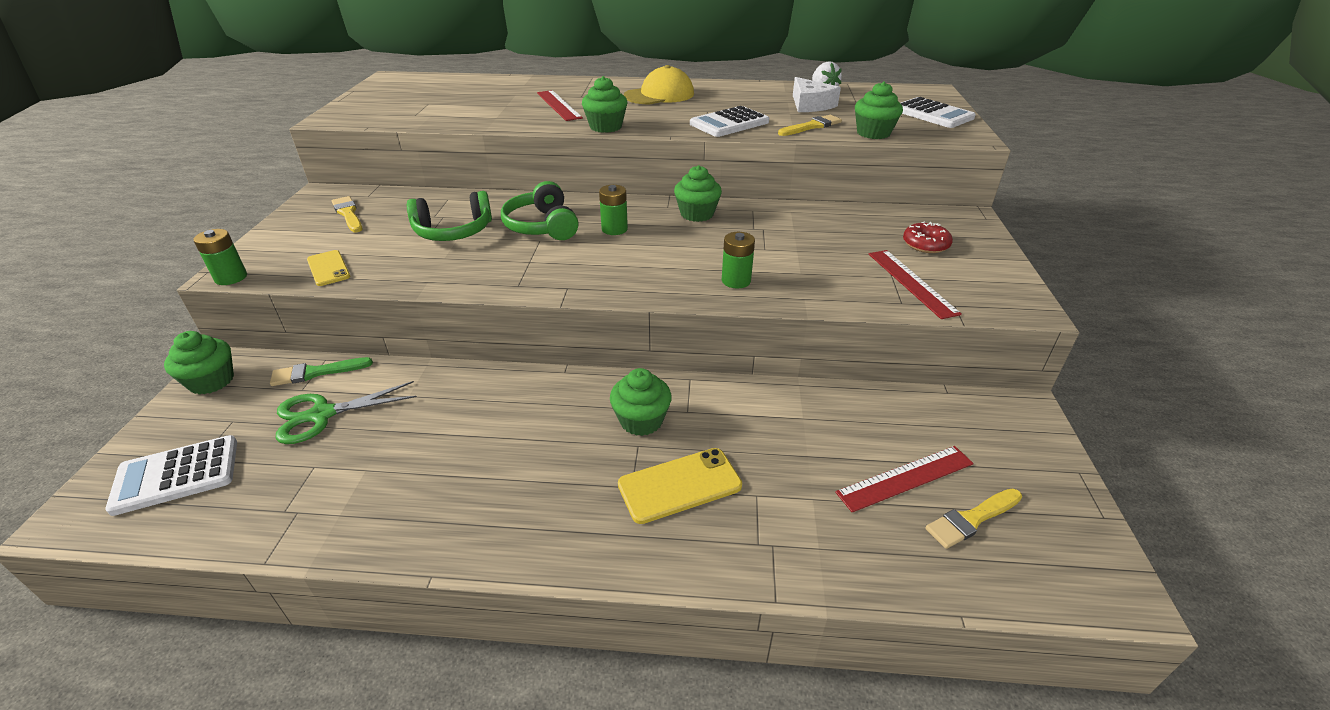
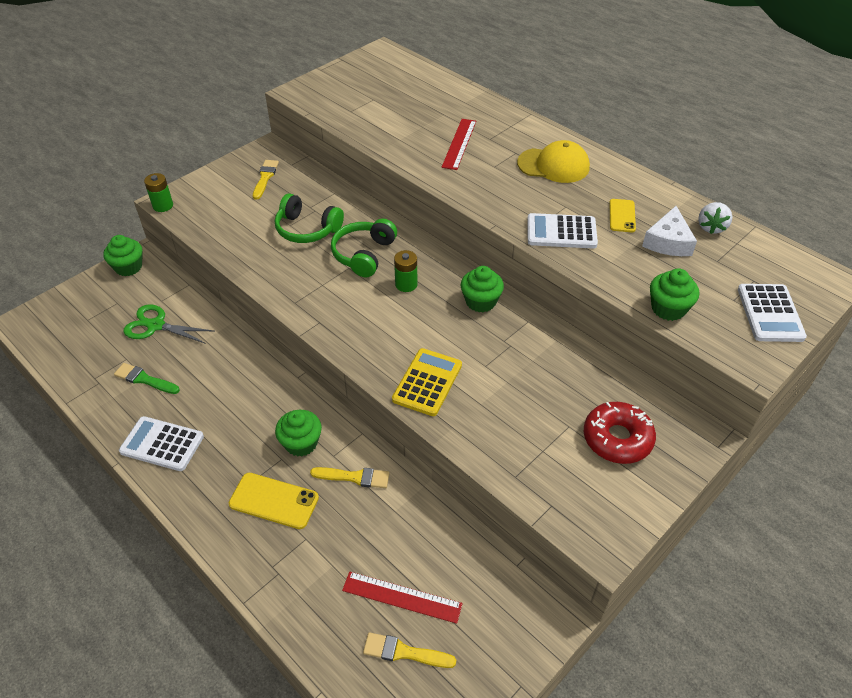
camera: 40 degrees right, 10 degrees up
(176, 475) = (72, 324): white calculator -> white calculator (162, 444)
(316, 372) = (177, 292): green brush -> green brush (144, 379)
(328, 268) = (213, 225): yellow phone -> yellow phone (622, 216)
(606, 127) = (461, 189): green cupcake -> none
(736, 281) = (427, 382): green battery -> yellow calculator
(811, 126) = (625, 271): yellow brush -> yellow brush (354, 477)
(911, 282) = (549, 465): red ruler -> none
(925, 244) = (617, 439): red donut -> red donut, size x1.54

